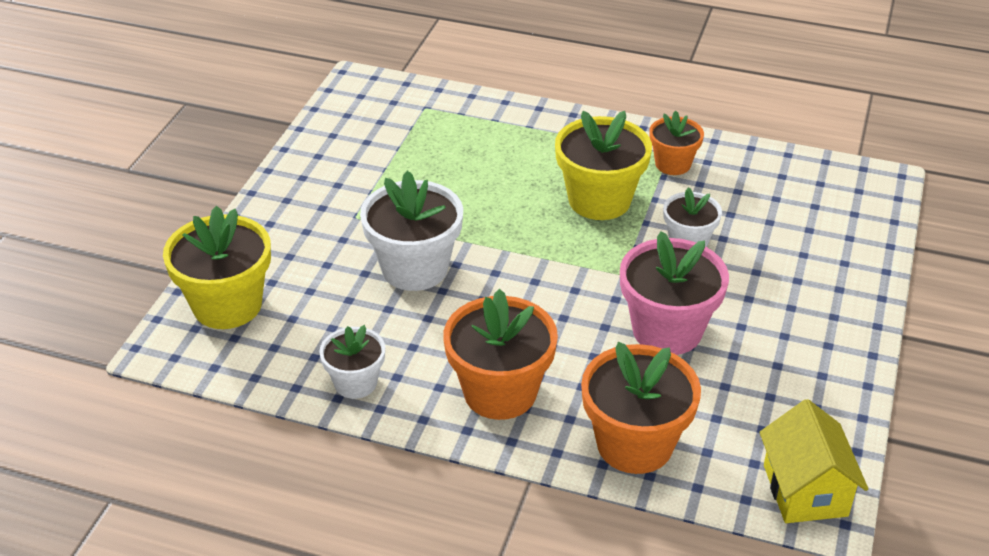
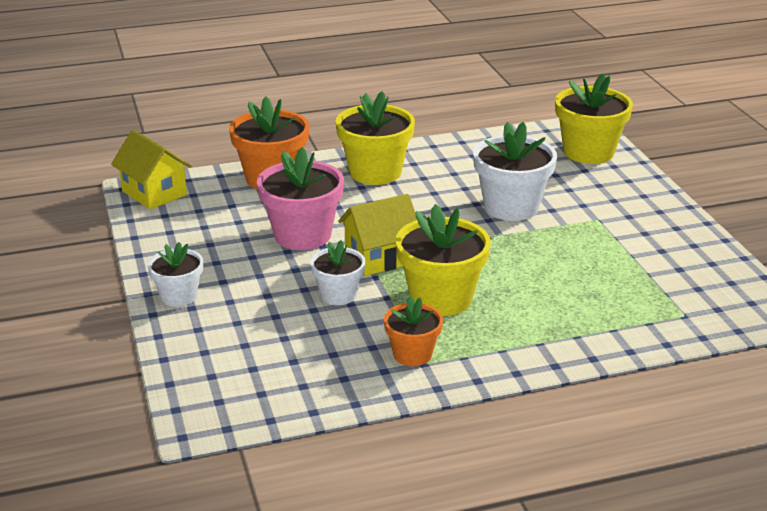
camera: 145 degrees right, 10 degrees down
(355, 383) = (461, 149): white flower pot -> white flower pot (179, 296)
(500, 392) = (375, 172): orange flower pot -> yellow flower pot
(612, 265) = (380, 258): none -> yellow house

